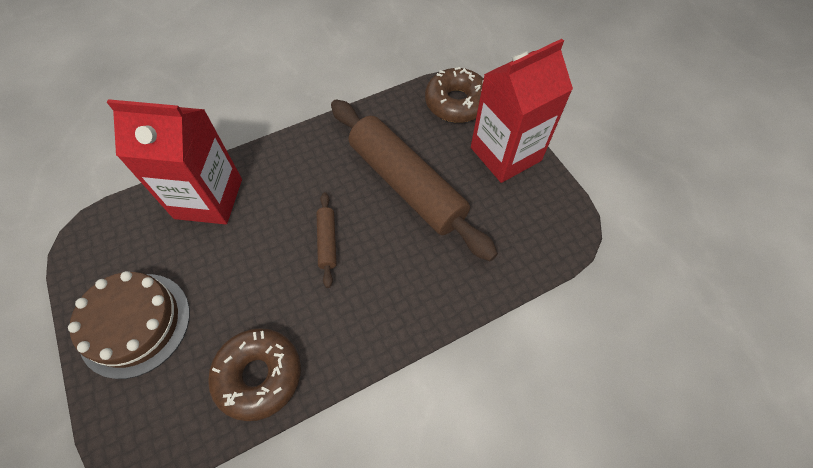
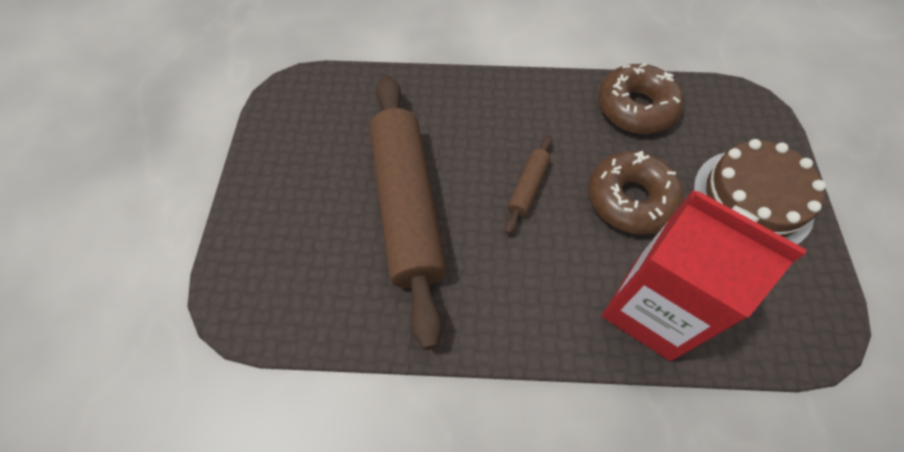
camera: 150 degrees left, 0 degrees up
(456, 103) = (262, 287): brown donut -> brown donut (630, 199)
(505, 154) = (273, 187): red carton -> none

